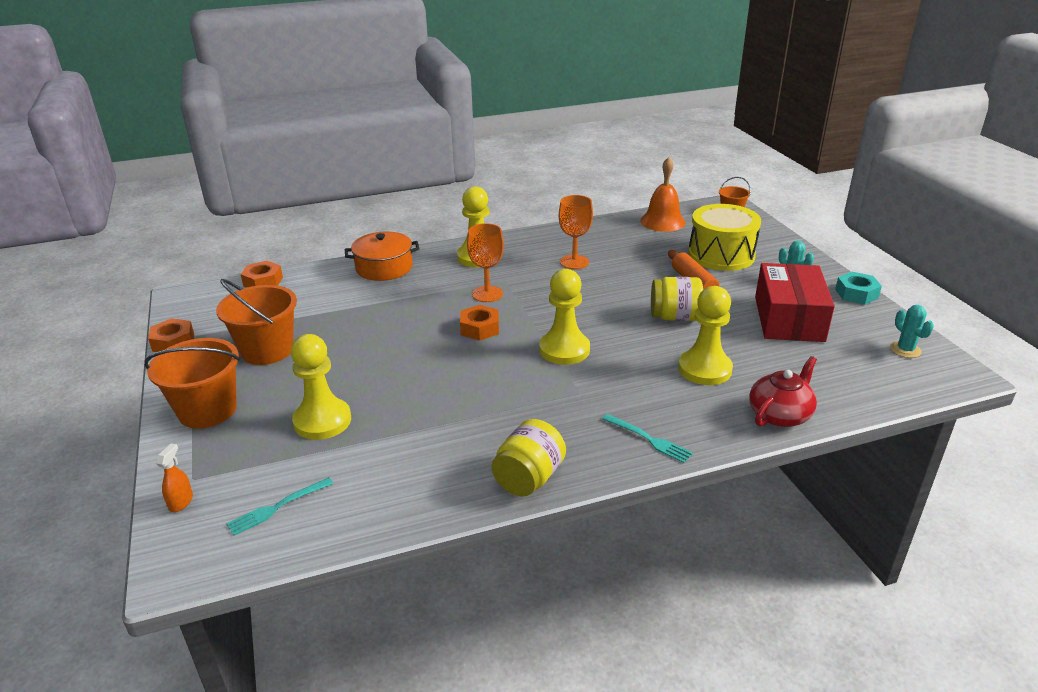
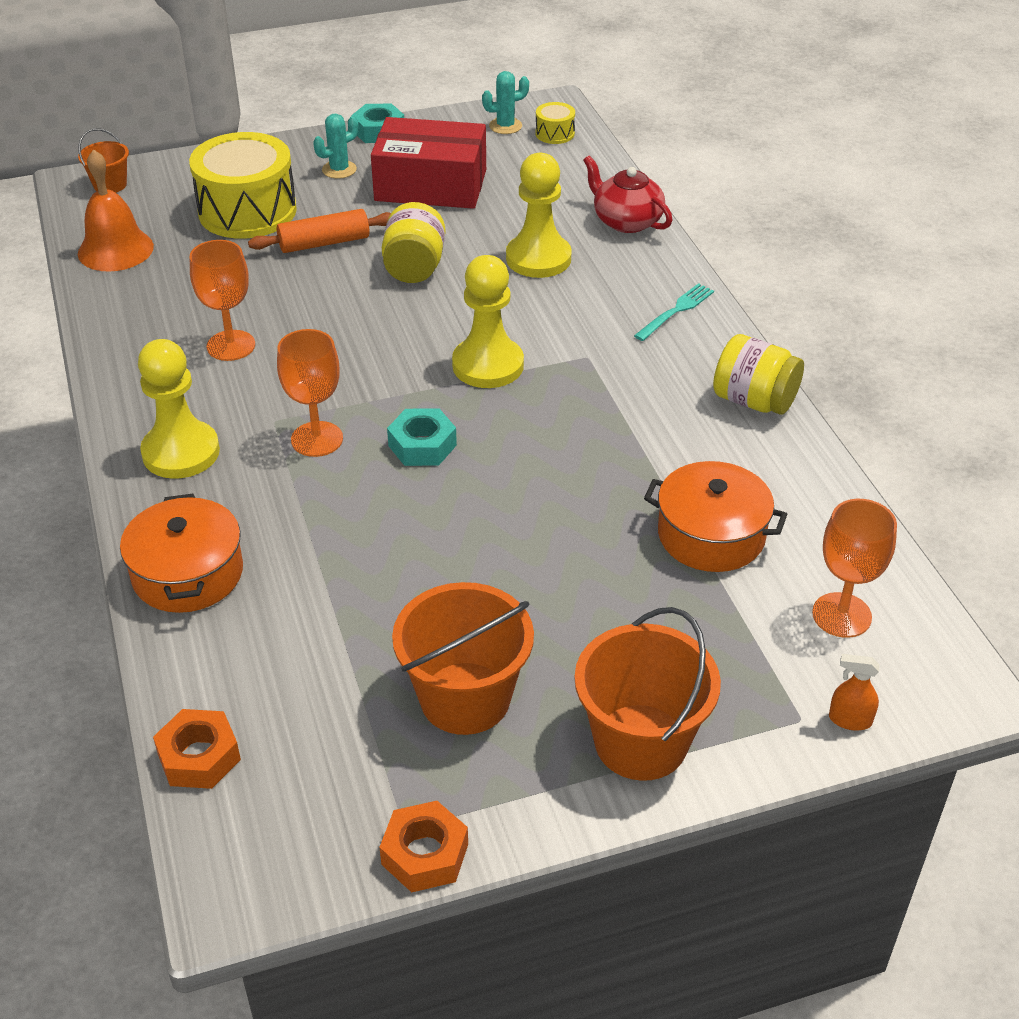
camera: 90 degrees left, 10 degrees up
(276, 508) = (841, 615): turquoise fork -> orange goblet
(322, 421) = (659, 596): yellow pawn -> none
(375, 446) = (711, 535): none -> orange pot
(480, 328) = (422, 445): orange nut -> turquoise nut
(910, 376) = (555, 133): none -> yellow drum

